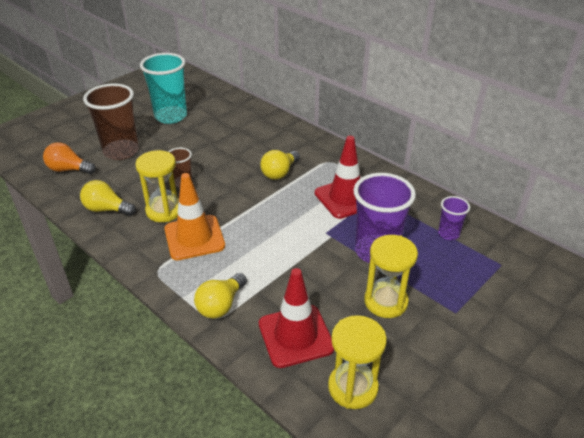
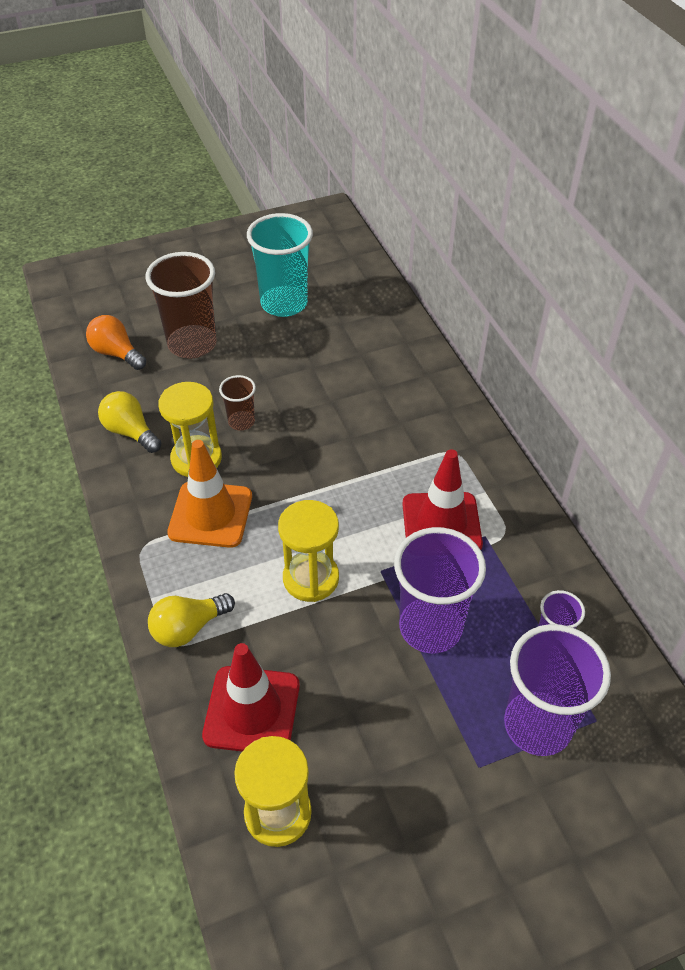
camera: 25 degrees right, 10 degrees up
(279, 173) = (375, 449): yellow light bulb -> none
(385, 301) = (395, 710): yellow hourglass -> yellow hourglass (311, 578)
(472, 279) = (537, 725): none -> purple cup

